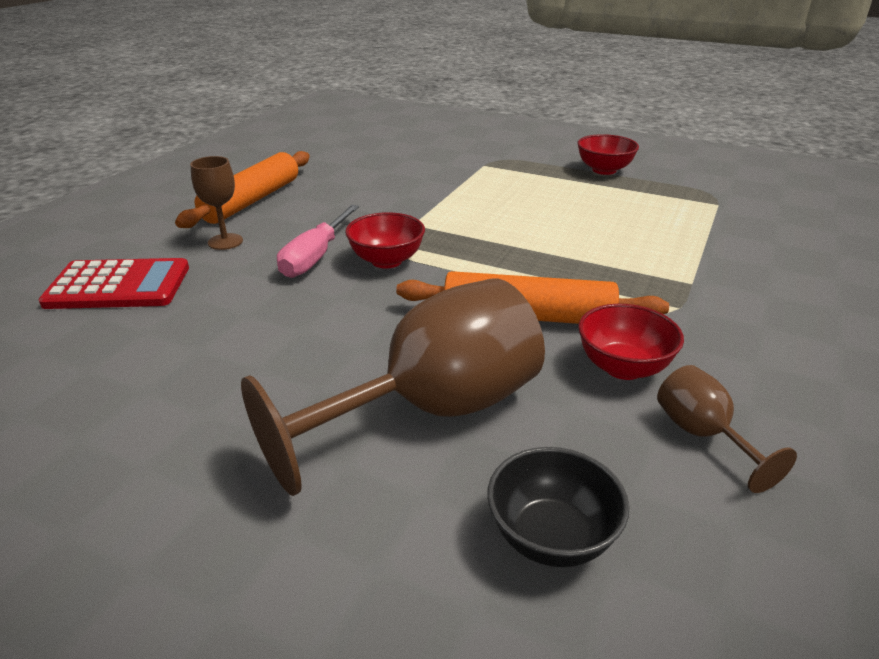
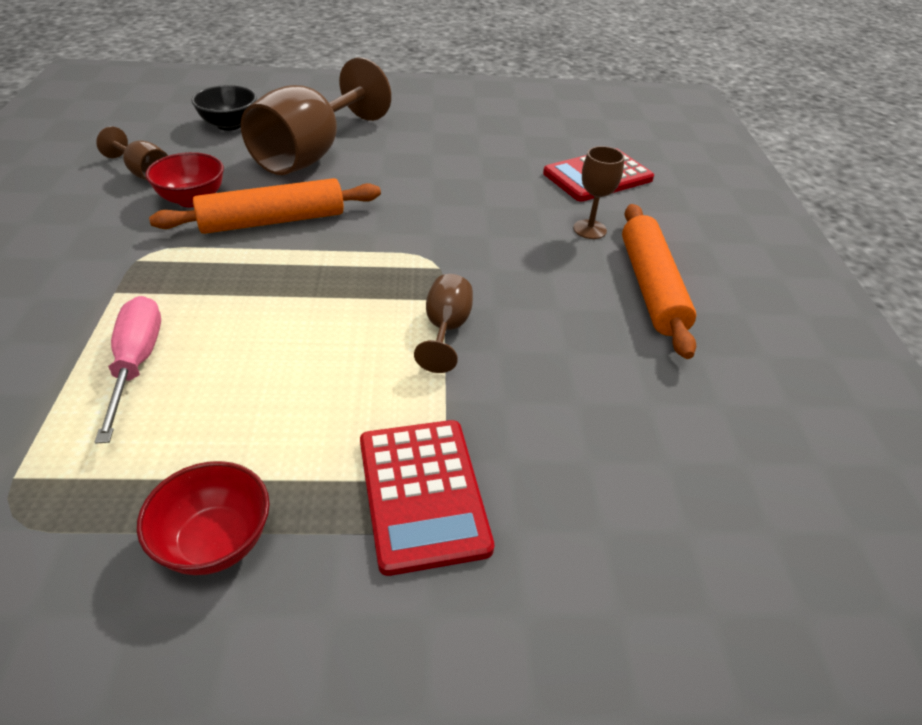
camera: 150 degrees right, 10 degrees up
(315, 257) = (492, 233): pink screwdriver -> pink screwdriver (136, 363)
(386, 261) = (427, 245): red bowl -> none
(429, 209) = (446, 330): none -> brown goblet
(498, 164) = (422, 493): none -> red calculator

